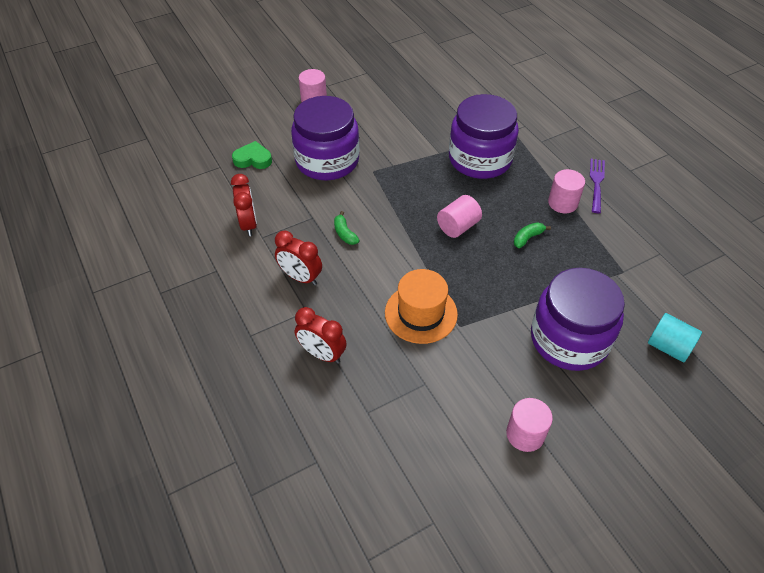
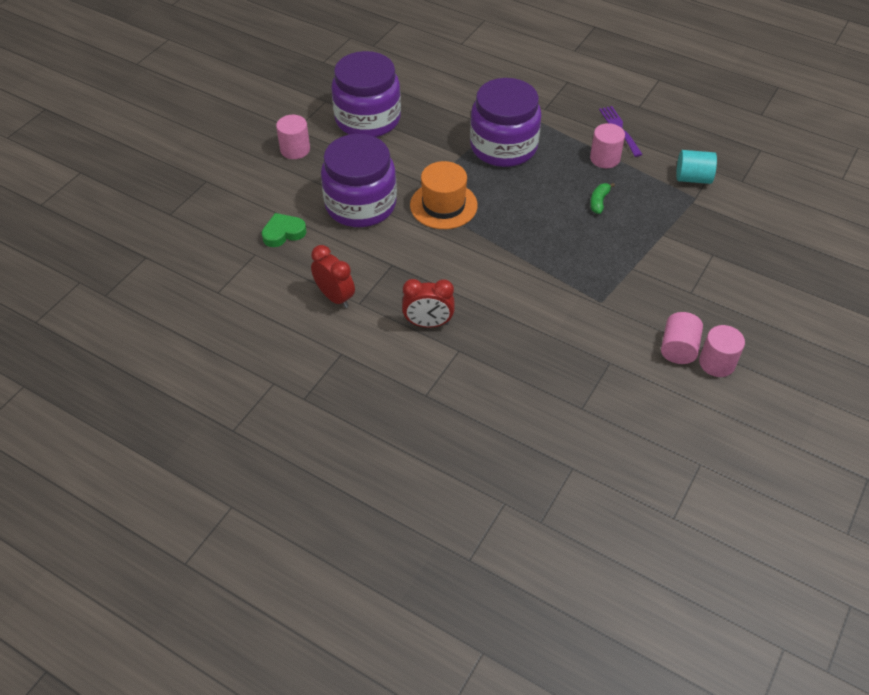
camera: 30 degrees left, 0 degrees up
(322, 354) = (504, 380): red clock -> none
(345, 233) = (435, 266): green banana -> none
(421, 313) = (560, 306): orange hat -> orange hat (443, 205)
(458, 226) = (532, 217): pink cylinder -> pink cylinder (678, 349)
(569, 339) = (694, 272): purple jar -> purple jar (367, 119)
(668, 347) = (771, 244): turquoise cylinder -> turquoise cylinder (693, 178)

